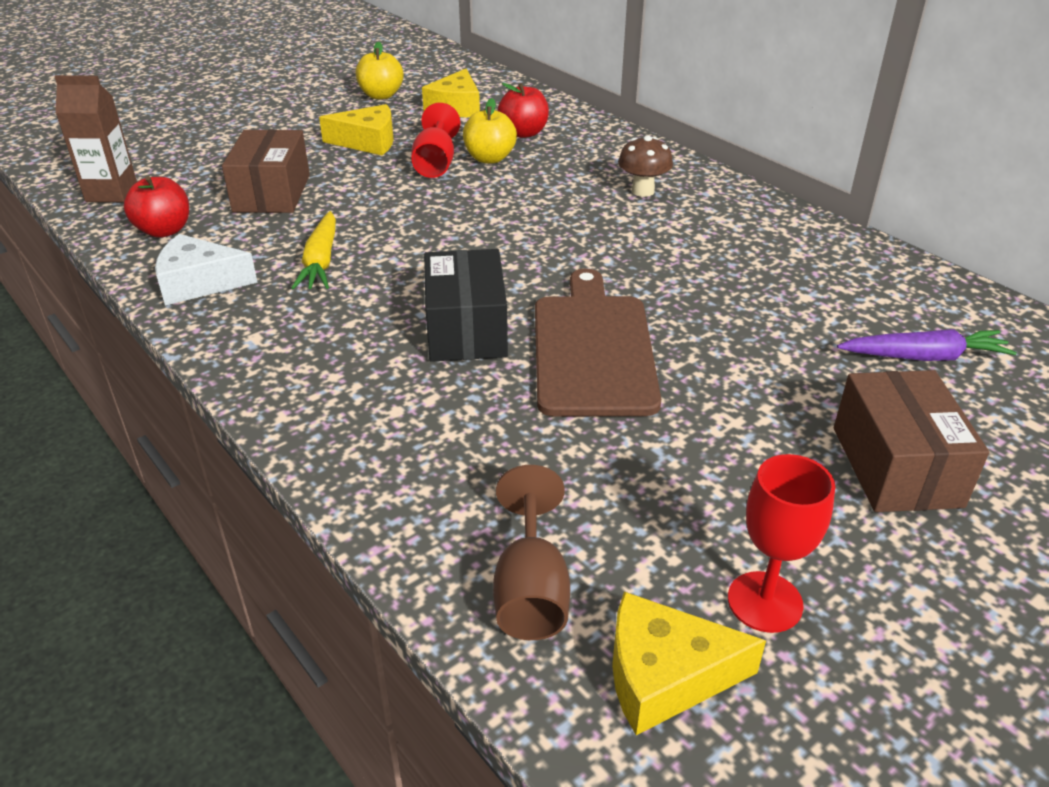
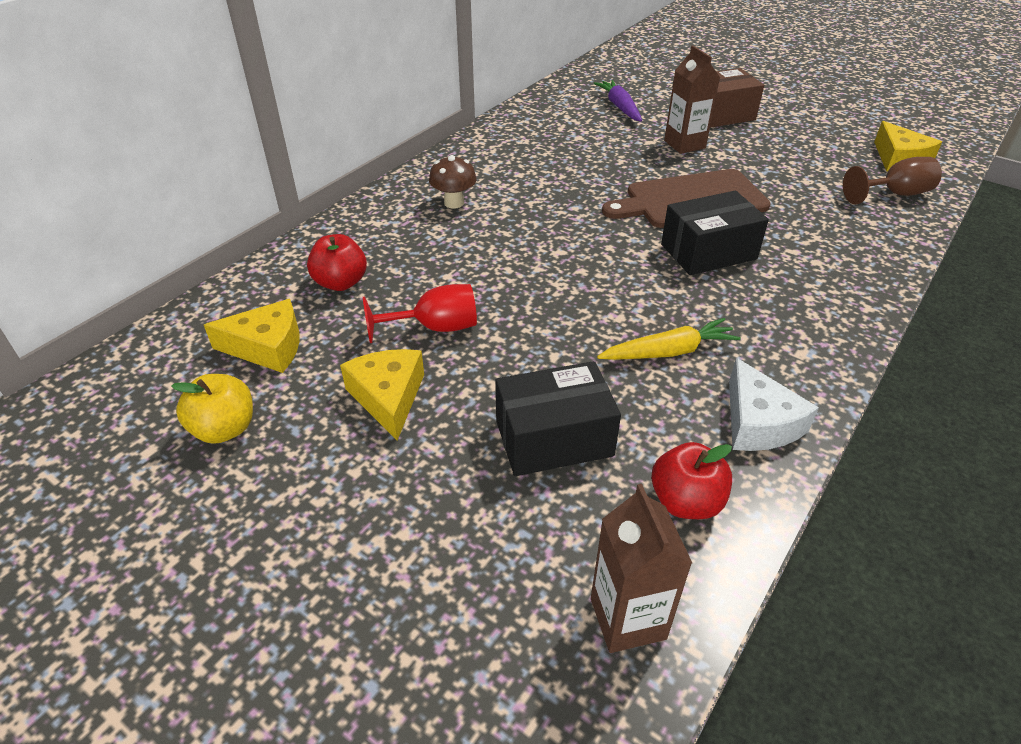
camera: 105 degrees left, 5 degrees up
(272, 193) = (554, 438): brown box -> black box
(489, 158) = (411, 294): yellow apple -> none
(764, 602) = (836, 141): red goblet -> none
(771, 390) = (684, 144): none -> brown carton

